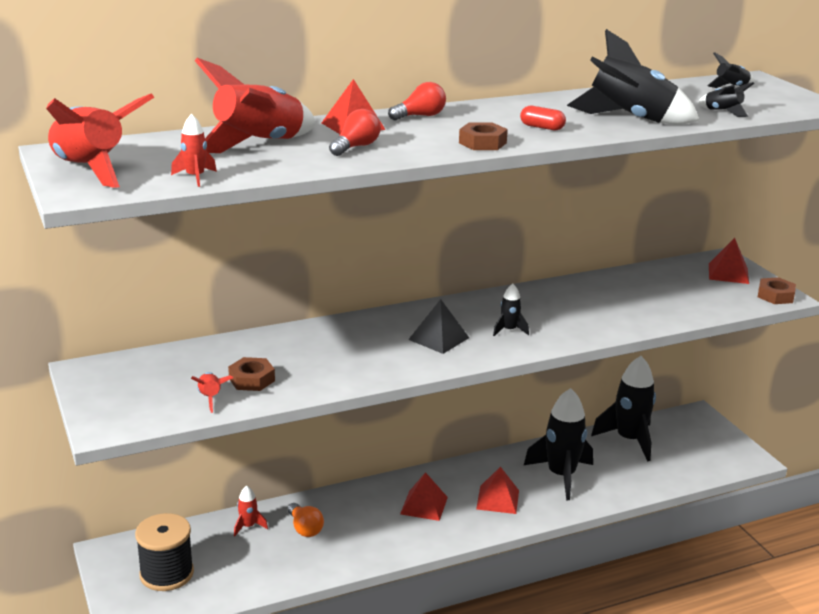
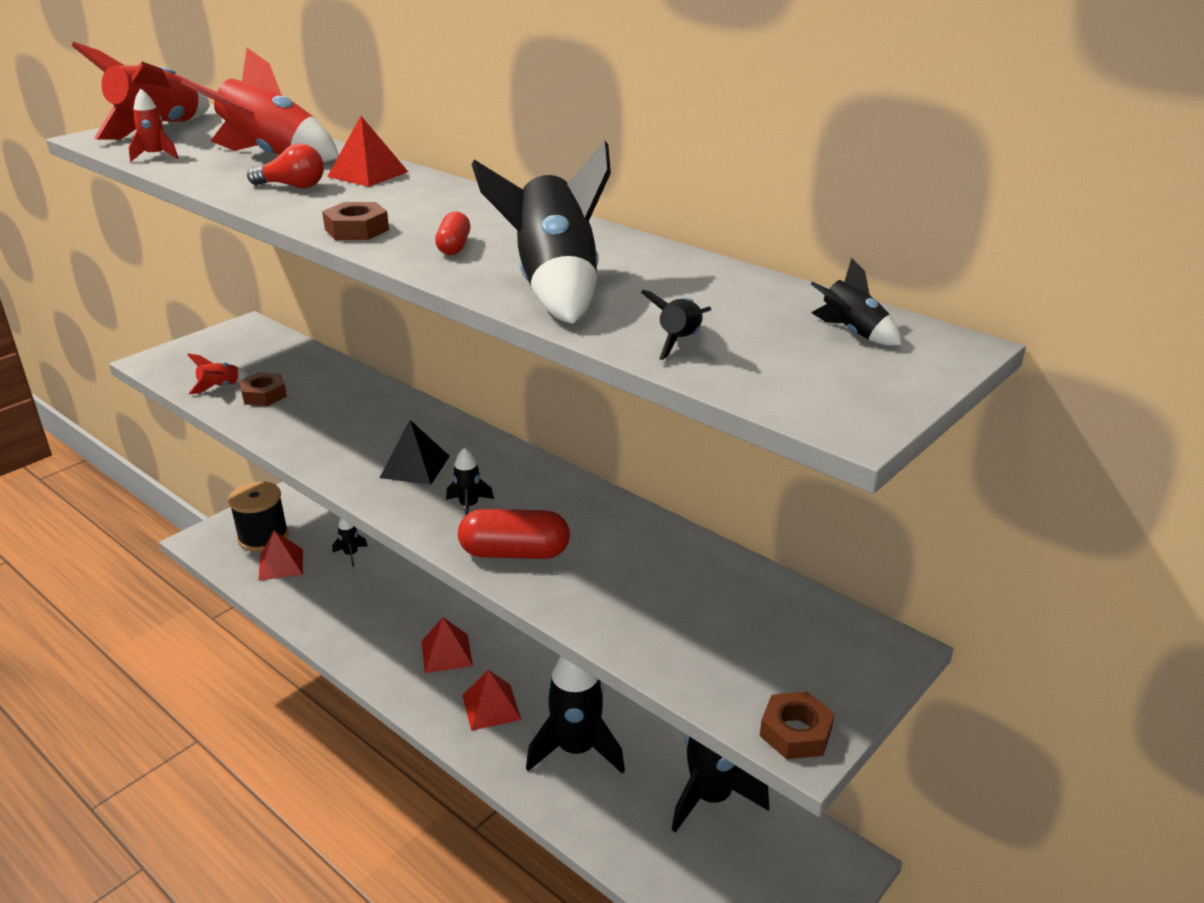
camera: 65 degrees right, 5 degrees up
(248, 526) = (351, 554): red rocket -> black rocket
(305, 528) = (364, 588): orange light bulb -> none
(420, 116) = (436, 191): red light bulb -> none
(576, 327) = (515, 553): none -> red capsule
(728, 273) = (833, 662): red pyramid -> red pyramid (281, 564)

